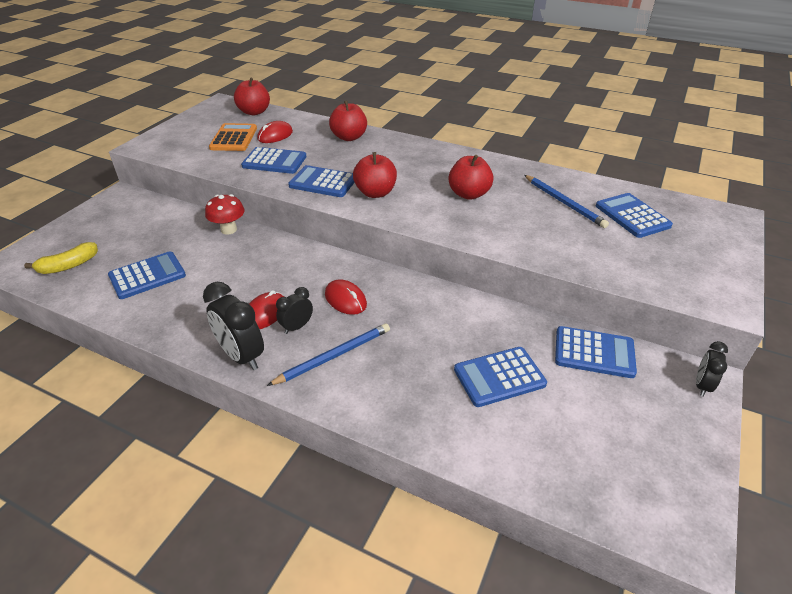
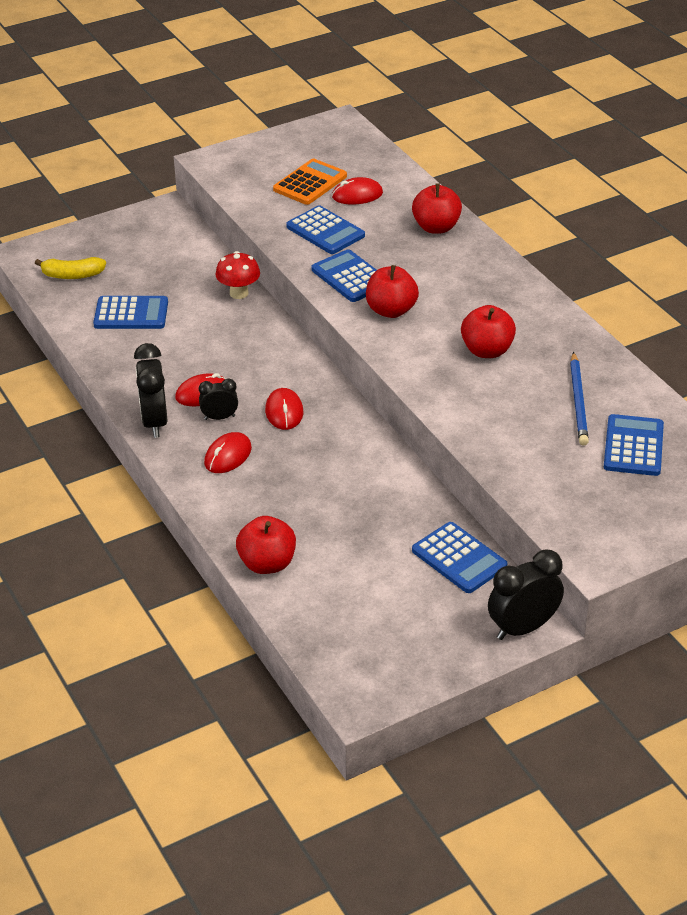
camera: 35 degrees right, 0 degrees up
(254, 112) = (364, 151): red apple -> red apple (267, 564)
(333, 356) = (228, 456): blue pencil -> red mouse
(499, 377) = (349, 536): blue calculator -> none
(702, 385) = (523, 628): black clock -> black clock, size x1.74

